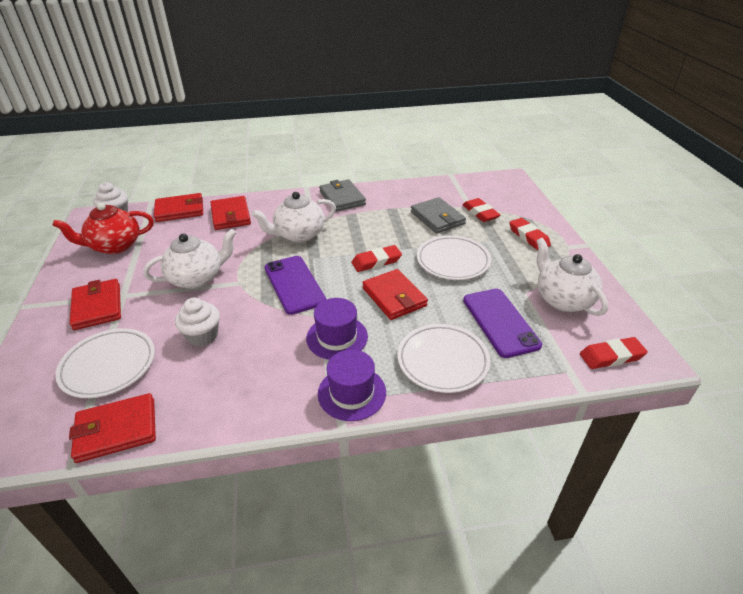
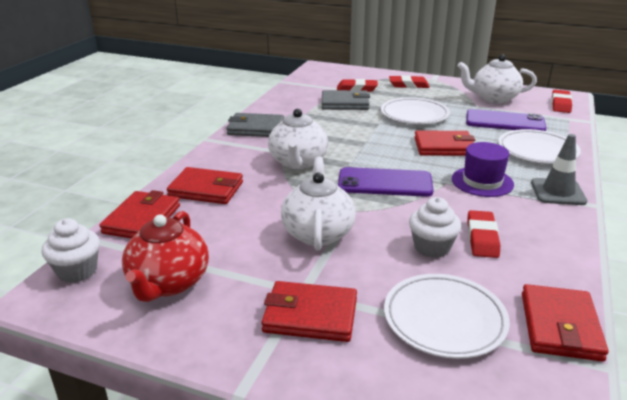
camera: 60 degrees left, 10 degrees down
(352, 393) = (558, 192): purple hat -> grey traffic cone
(376, 261) = (385, 141): red eraser -> red eraser (482, 238)

